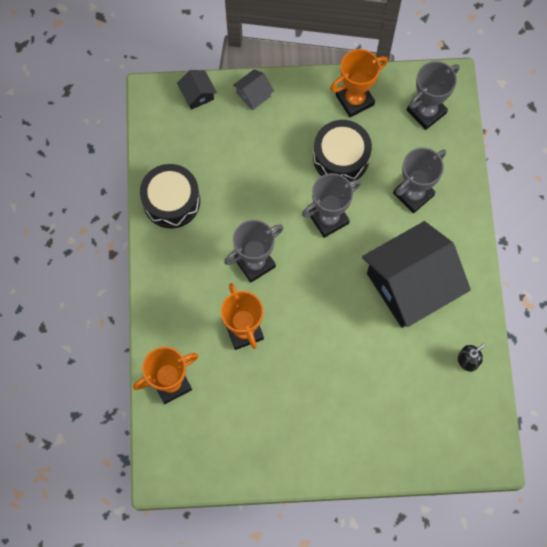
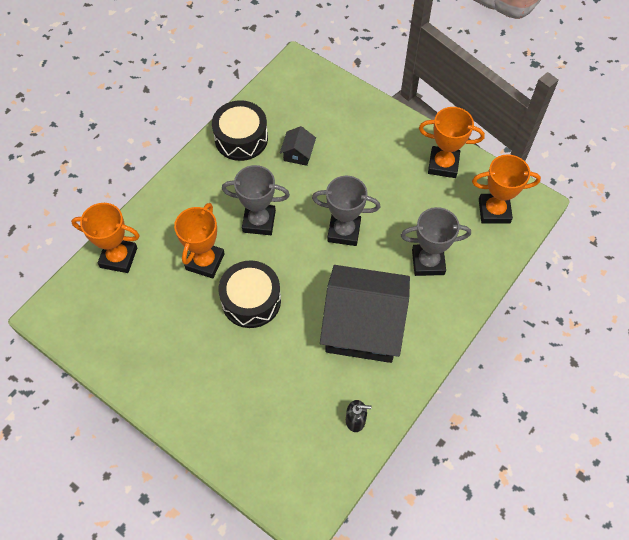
camera: 40 degrees right, 10 degrees down
(197, 94) = (328, 84): black house -> black house (298, 154)
(253, 95) = (369, 110): grey house -> none
(341, 157) = (394, 196): black drum -> black drum (251, 300)
(426, 112) = (494, 211): grey trophy -> orange trophy

